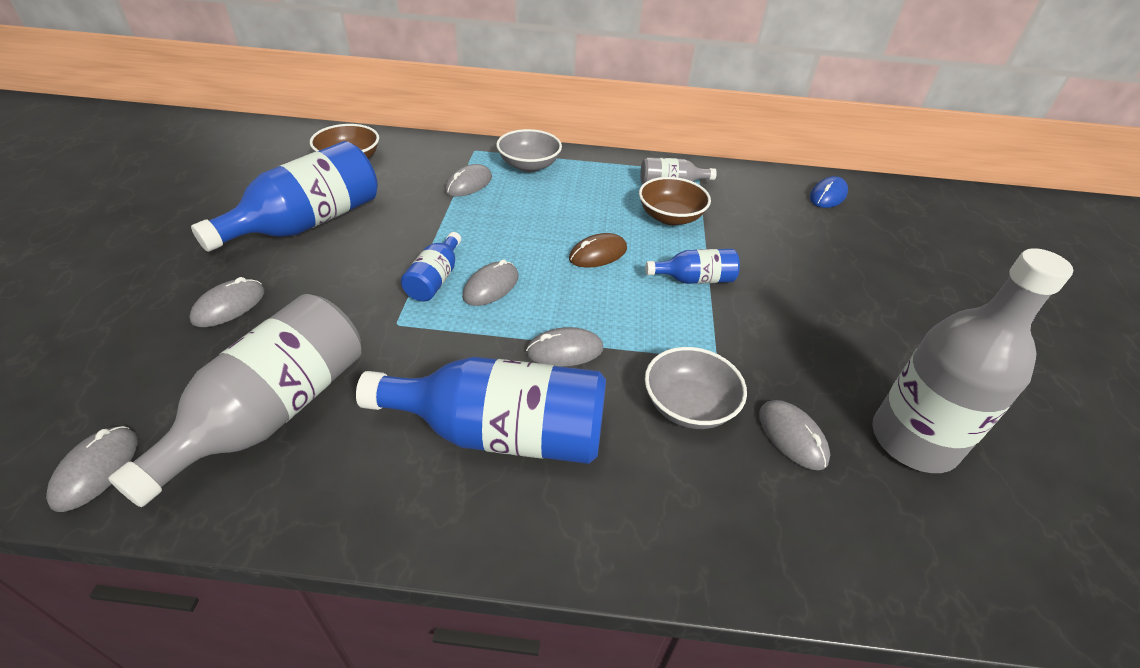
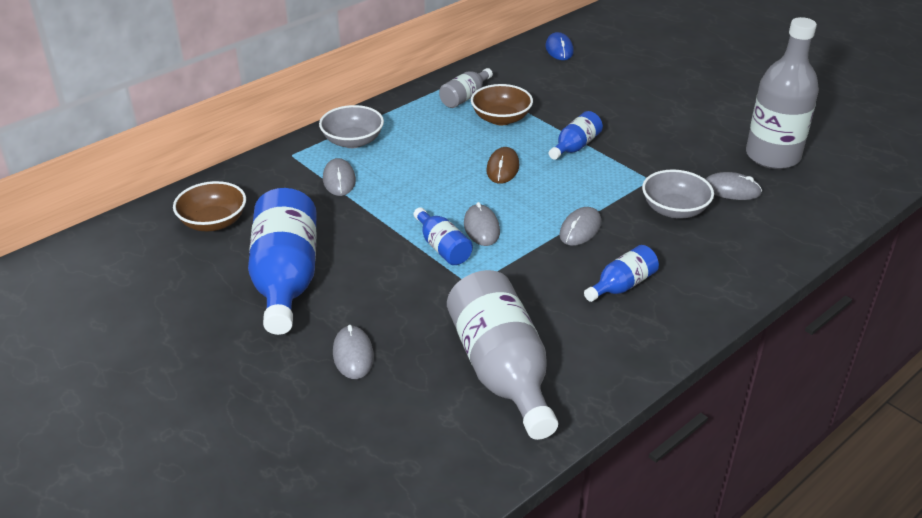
camera: 45 degrees left, 5 degrees down
(96, 470) = (472, 465): grey mouse -> none
(502, 433) = (622, 285): blue bottle -> blue bottle, size x0.50

